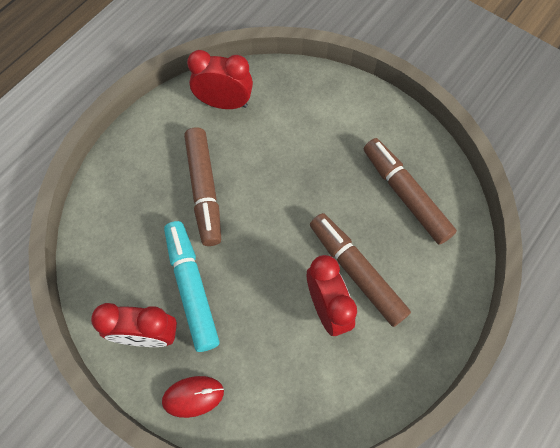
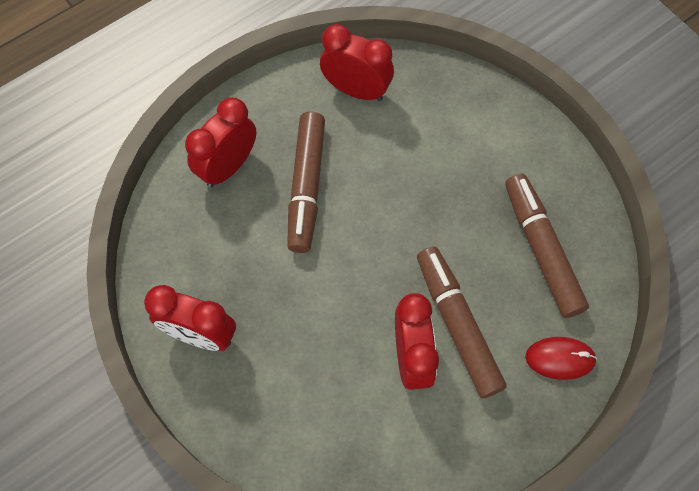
camera: 15 degrees right, 0 degrees up
(135, 189) = (228, 167): none -> red clock
(192, 288) = (263, 294): turquoise marker -> none
(193, 396) = (234, 415): red mouse -> red mouse (560, 358)

